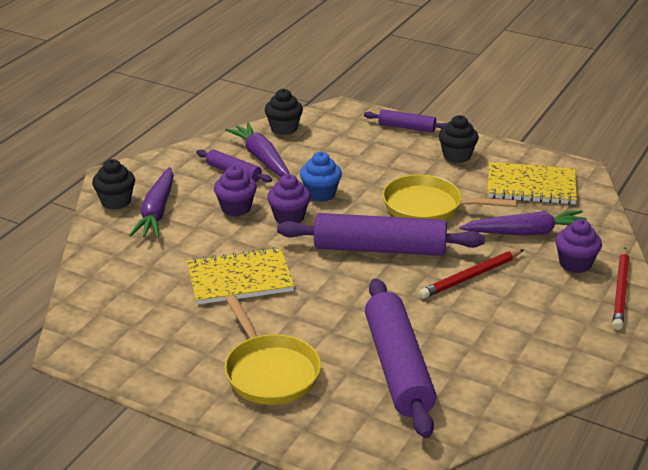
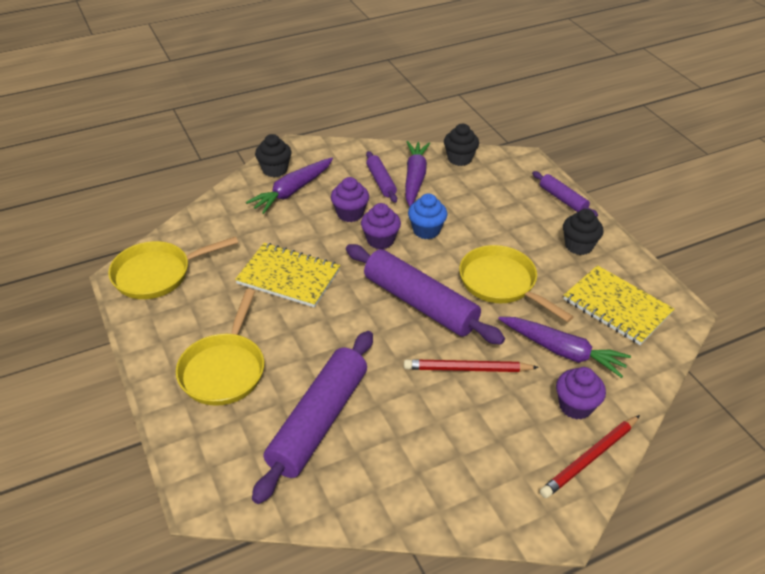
camera: 35 degrees right, 10 degrees up
(105, 332) = (157, 274): none -> yellow pan

